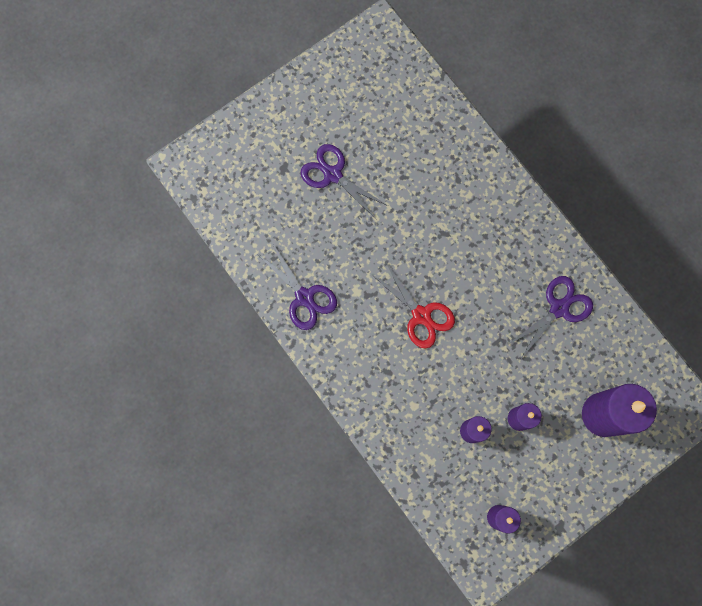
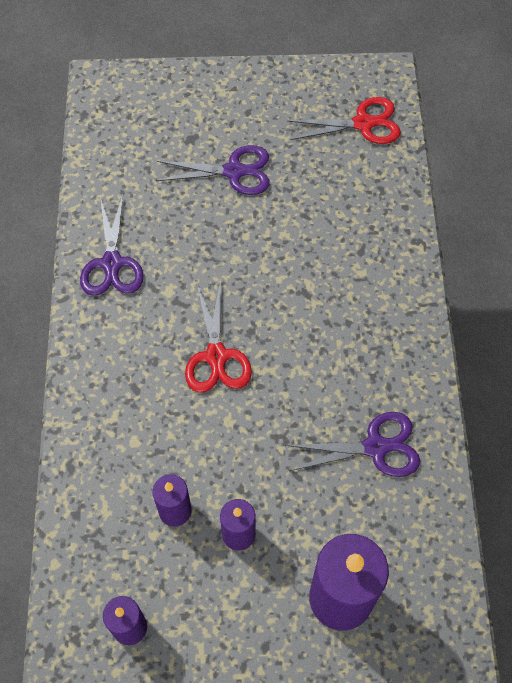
camera: 35 degrees right, 15 degrees down
(332, 174) = (234, 171): purple scissors -> purple scissors turned 105 degrees clockwise
(392, 80) = (363, 123): none -> red scissors

